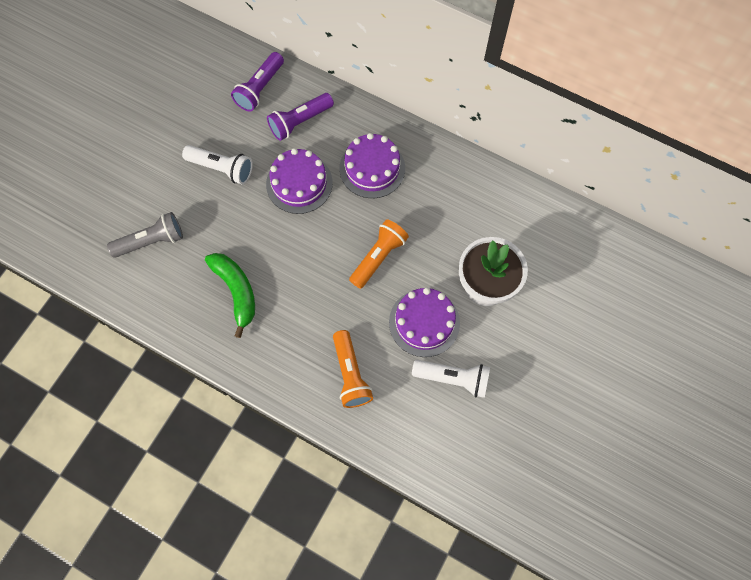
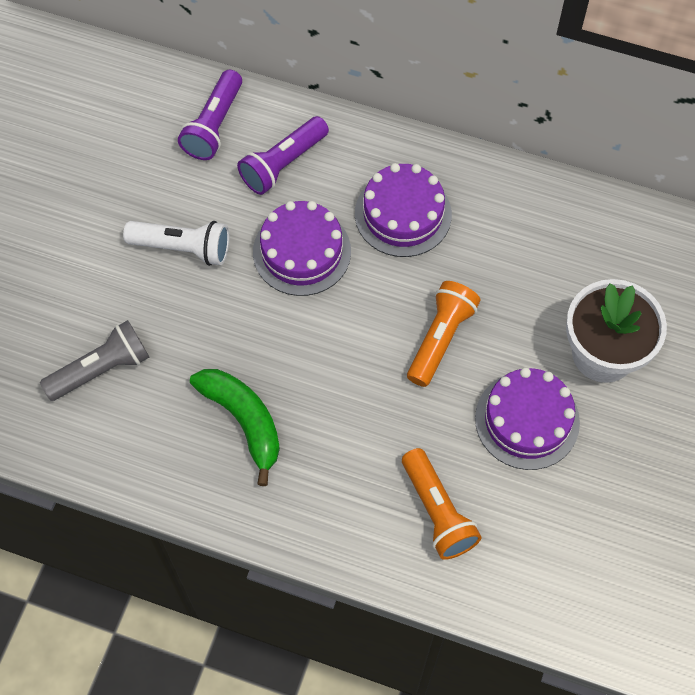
camera: 10 degrees left, 5 degrees down
(453, 379) = (587, 493): white flashlight -> none

